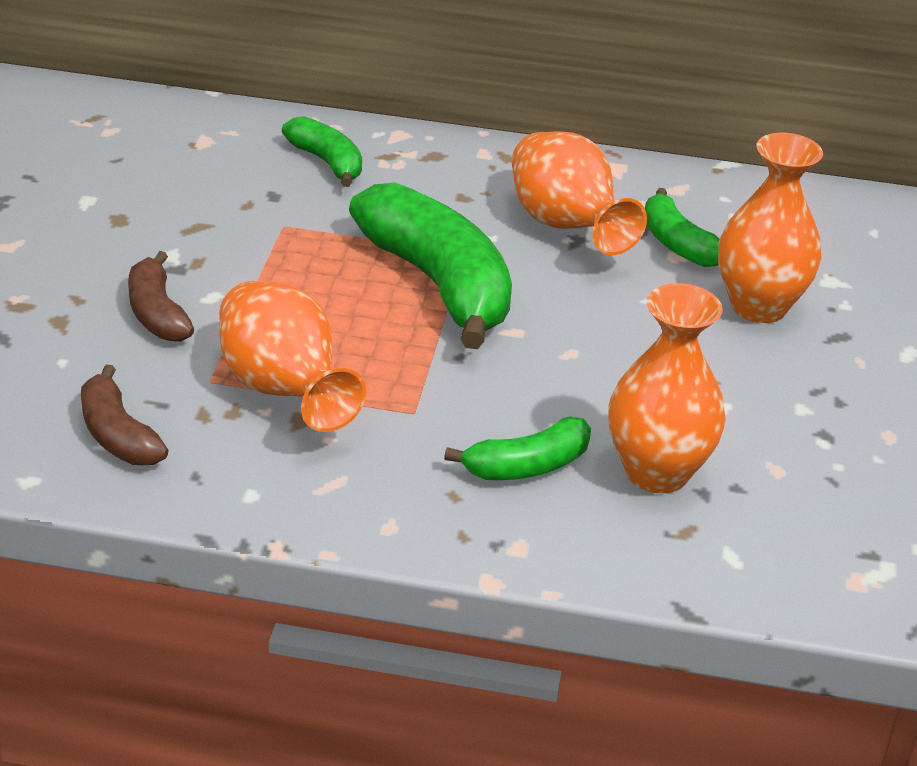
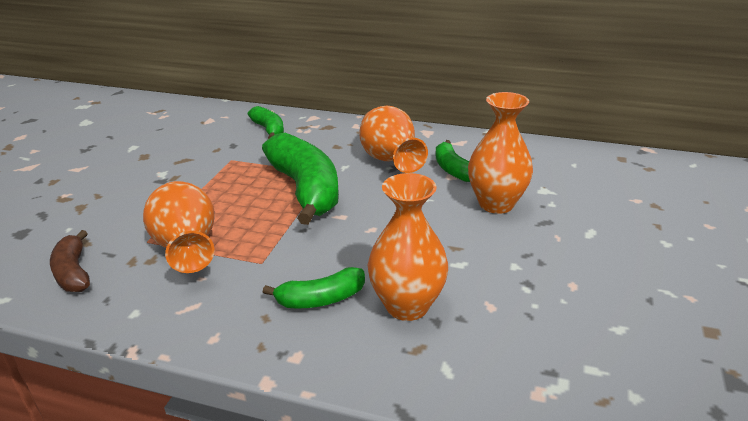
camera: 10 degrees right, 5 degrees down
(157, 313) = (137, 203): brown banana -> none

